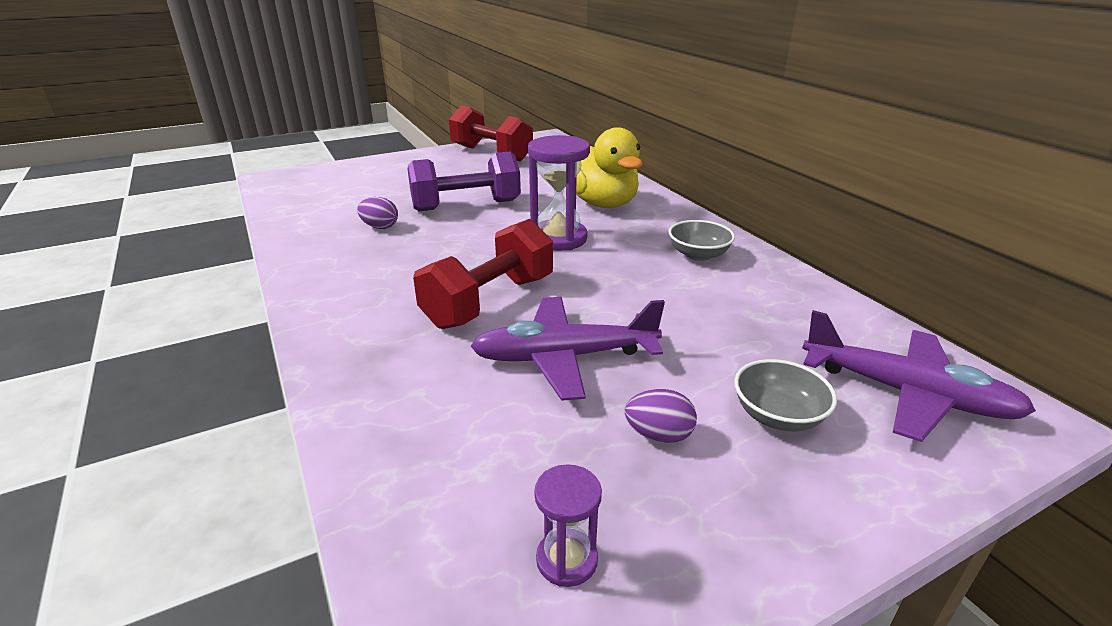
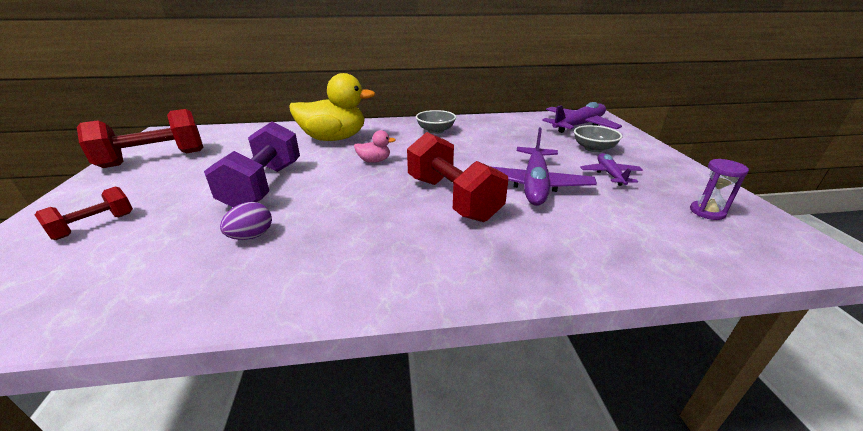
camera: 70 degrees left, 0 degrees up
(379, 177) = (94, 226): none -> red dumbbell
(558, 238) = (374, 161): purple hourglass -> pink duck
(658, 435) = (610, 174): purple egg -> purple plane

